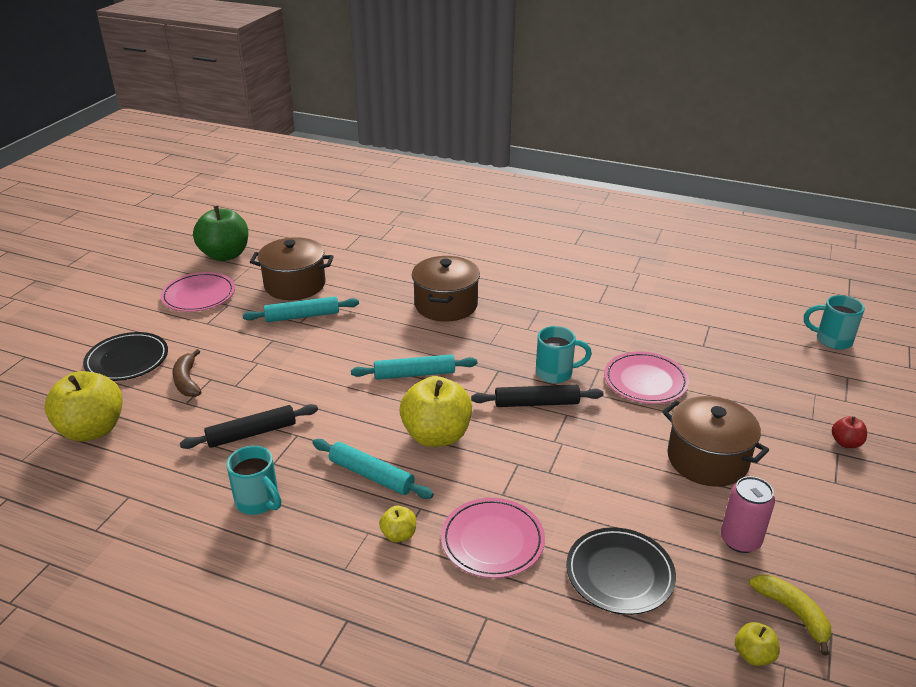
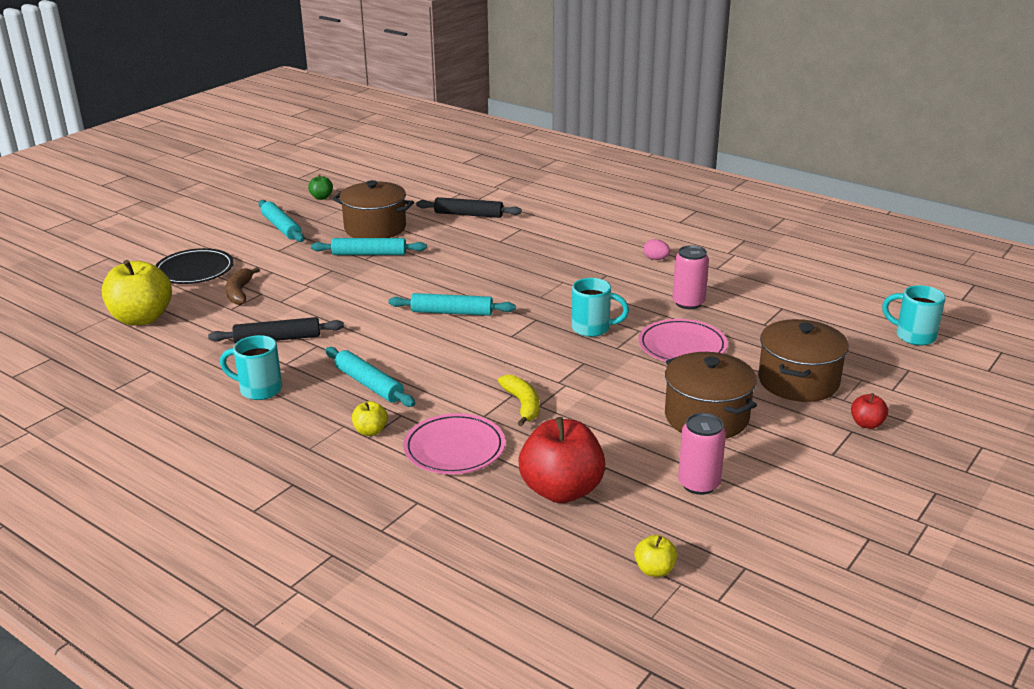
camera: 15 degrees right, 5 degrees down
(198, 295) = (281, 227): pink plate -> turquoise rolling pin
(225, 255) = (321, 197): green apple -> green apple, size x0.45
(258, 502) = (259, 389): turquoise mug -> turquoise mug turned 135 degrees clockwise
(436, 435) = (446, 363): yellow apple -> none
(446, 305) = (514, 260): brown pot -> brown pot (798, 381)
(536, 403) = (559, 350): black rolling pin -> black rolling pin (468, 214)
(574, 286) = (656, 259): none -> pink egg
(619, 573) = (561, 490): black plate -> red apple
(627, 331) = (688, 303): none -> pink can
(793, 613) = (716, 546): yellow banana -> yellow banana (522, 405)

